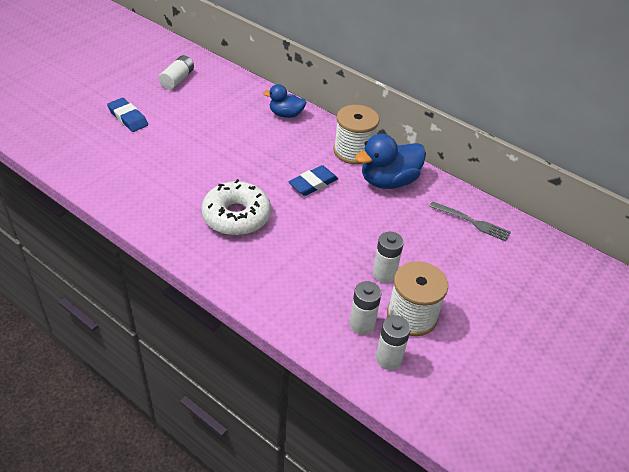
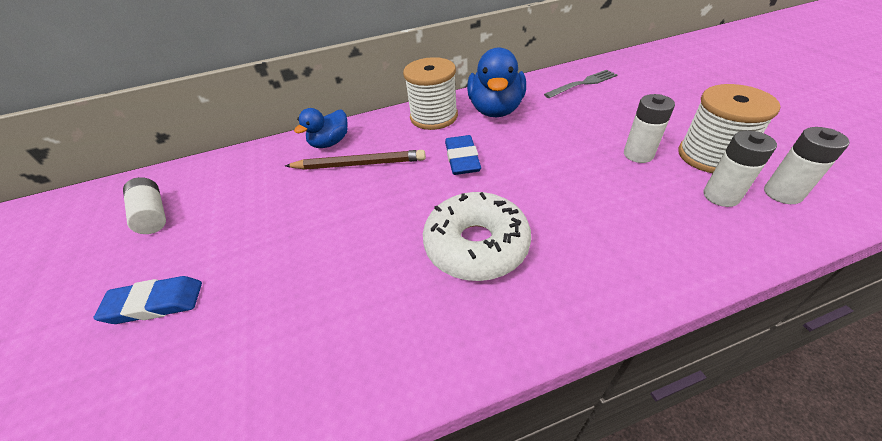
camera: 50 degrees left, 0 degrees up
(274, 138) = (359, 164): none -> brown pencil

